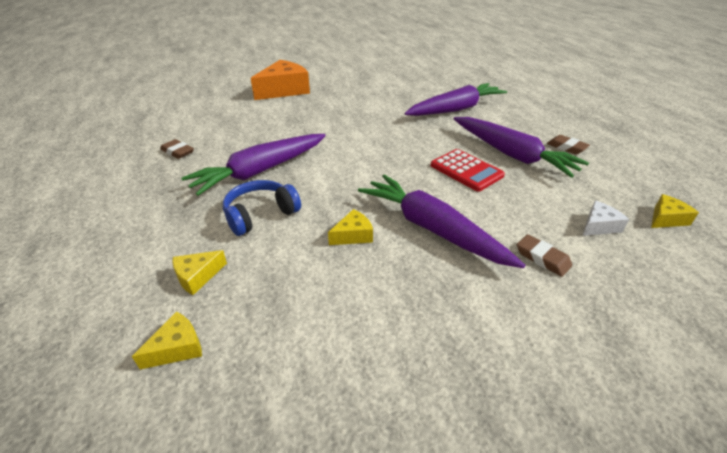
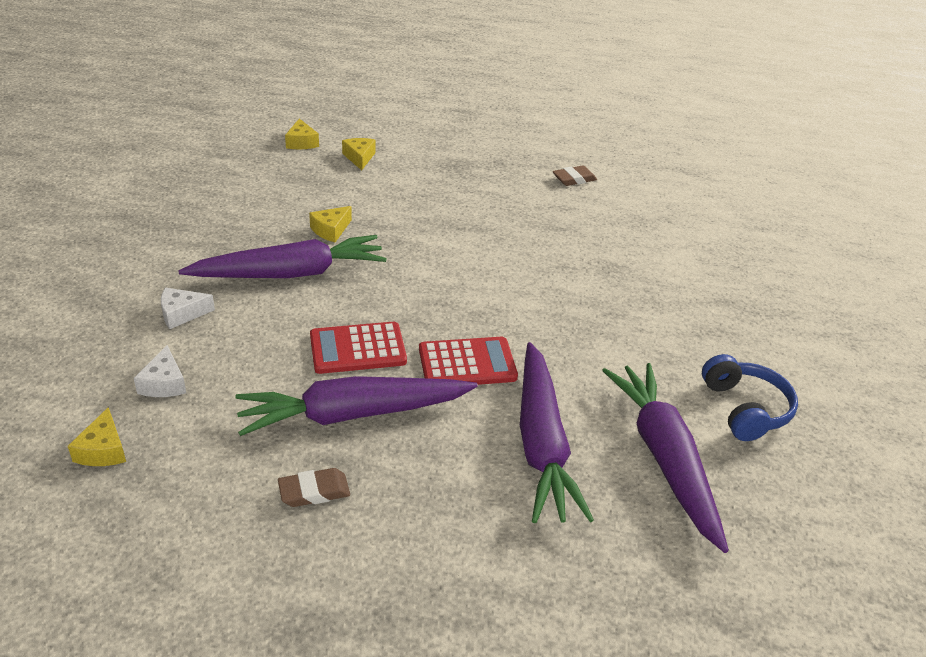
camera: 115 degrees right, 0 degrees up
(260, 171) = (490, 214): purple carrot -> purple carrot (664, 458)
(260, 214) = (410, 196): blue headphones -> blue headphones (745, 409)
(284, 90) = (732, 290): orange cheese -> none
(353, 235) = (331, 230): yellow cheese -> yellow cheese turned 45 degrees clockwise
(430, 137) = (467, 363): none -> red calculator
(542, 258) = (182, 314): brown eraser -> white cheese

